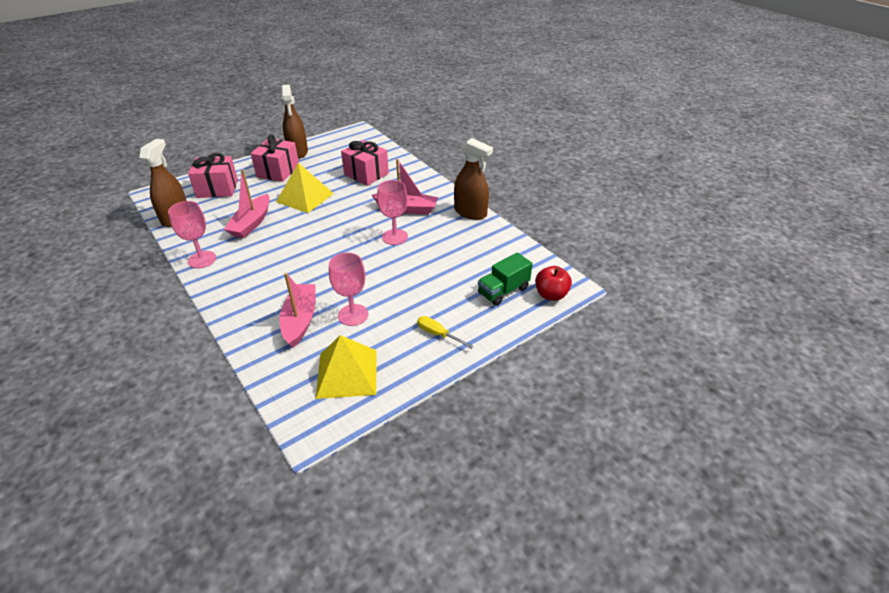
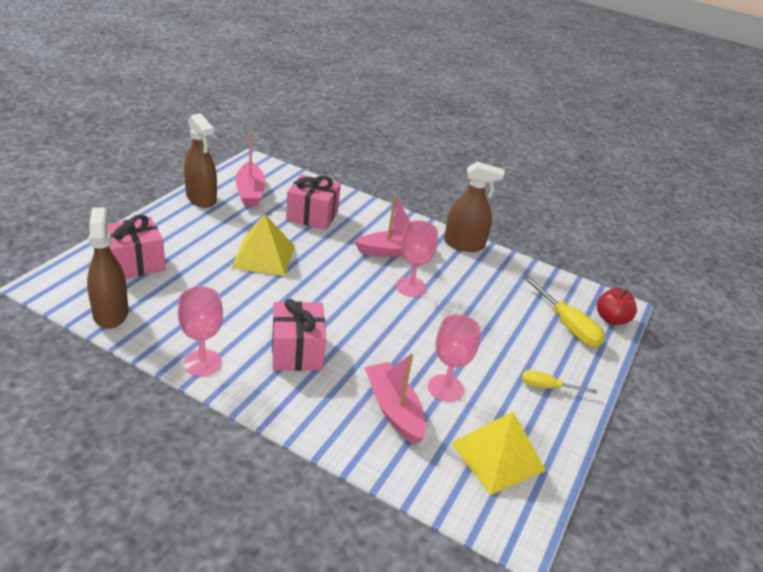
camera: 30 degrees left, 5 degrees down
(251, 223) = (225, 302): pink boat -> pink boat (250, 192)
(278, 171) = (198, 227): pink gift -> pink gift (297, 351)
(503, 291) = (567, 325): green truck -> yellow screwdriver

